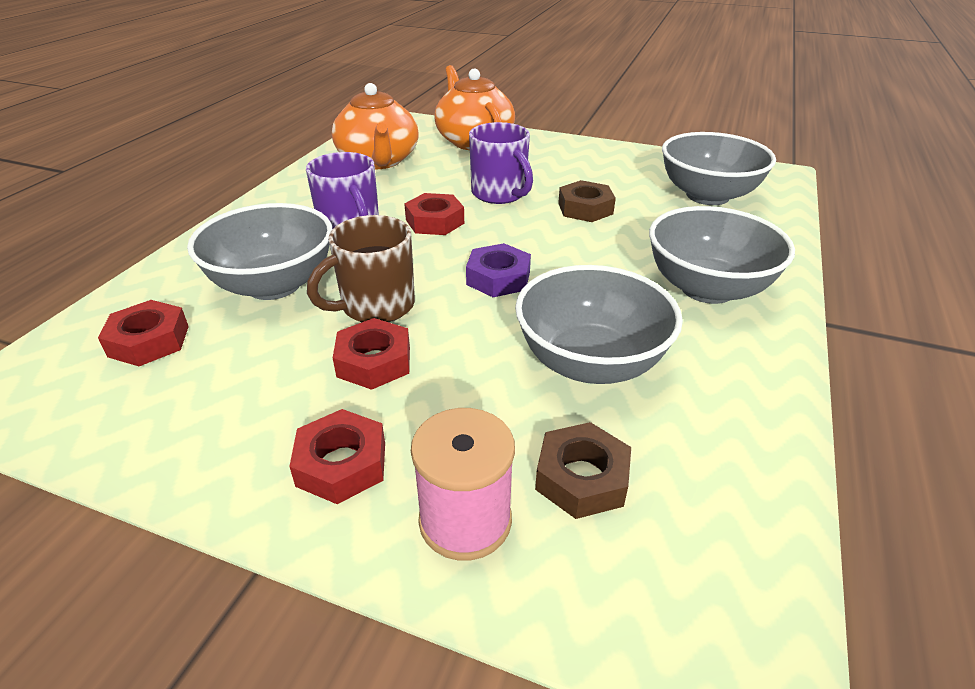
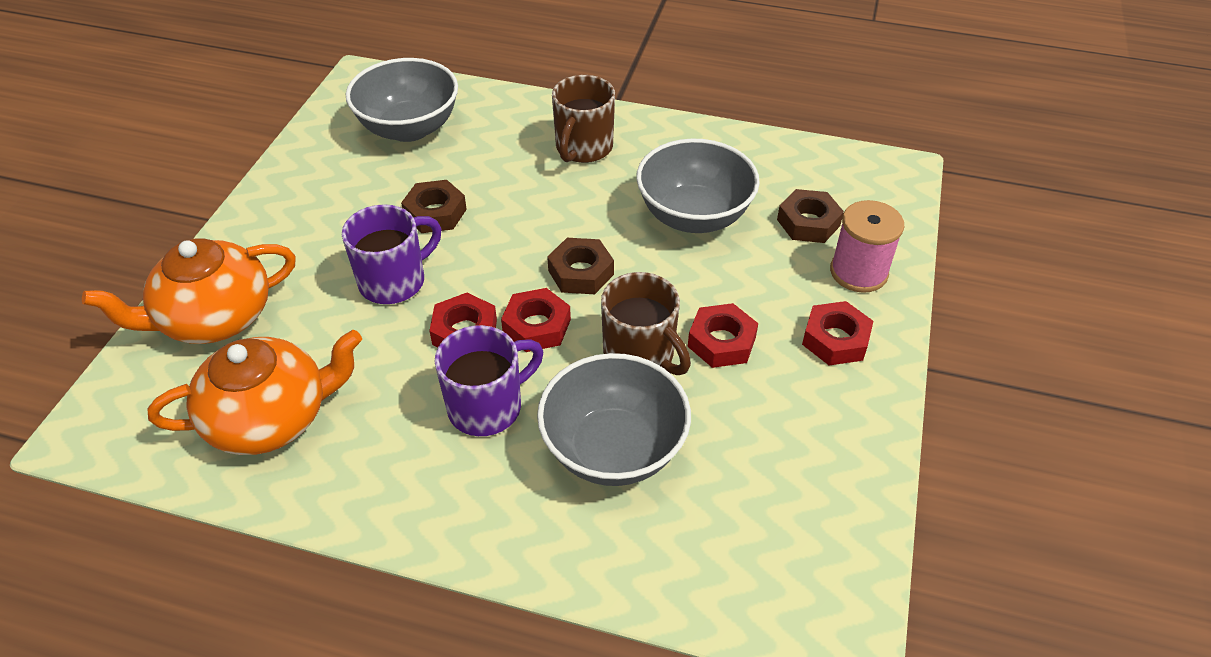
camera: 95 degrees left, 10 degrees up
(149, 341) = (730, 526): red nut -> red nut (537, 326)
(498, 278) = (580, 272): purple nut -> brown nut
(707, 288) = (583, 148): grey bowl -> brown mug

